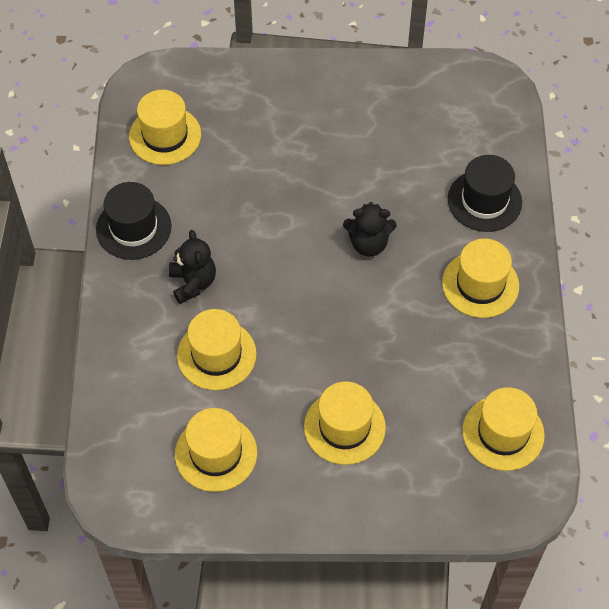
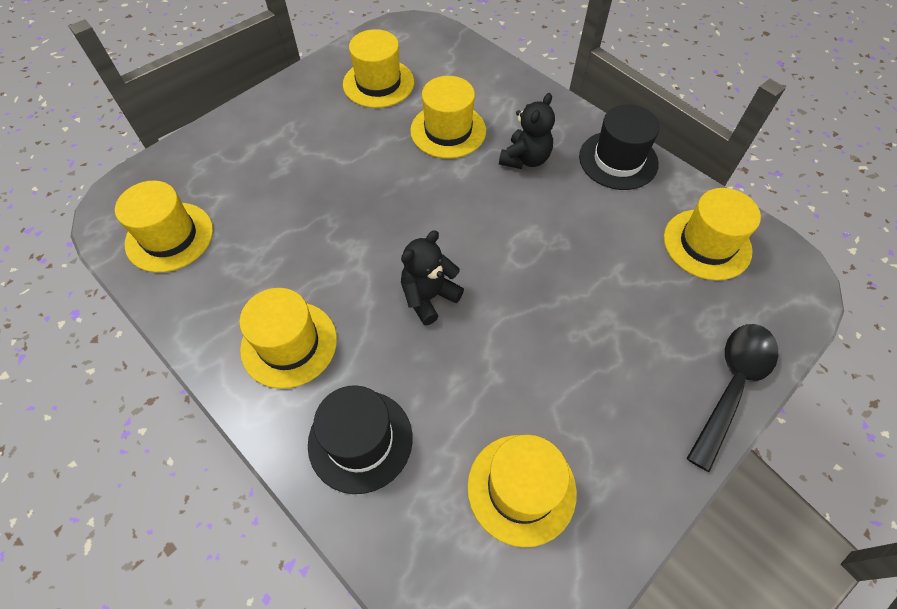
camera: 135 degrees right, 0 degrees up
(193, 283) = (525, 159): black teddy bear -> black teddy bear turned 90 degrees counterclockwise
(262, 71) = (732, 385): none -> black spoon
(344, 427) = (305, 154): yellow hat -> yellow hat (521, 488)

